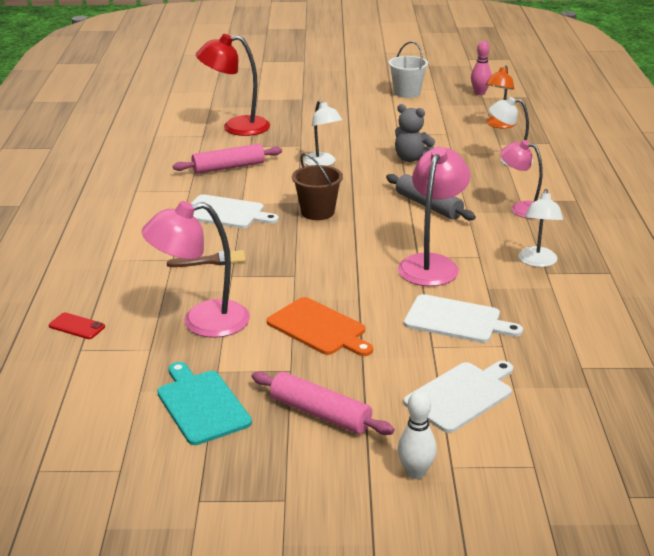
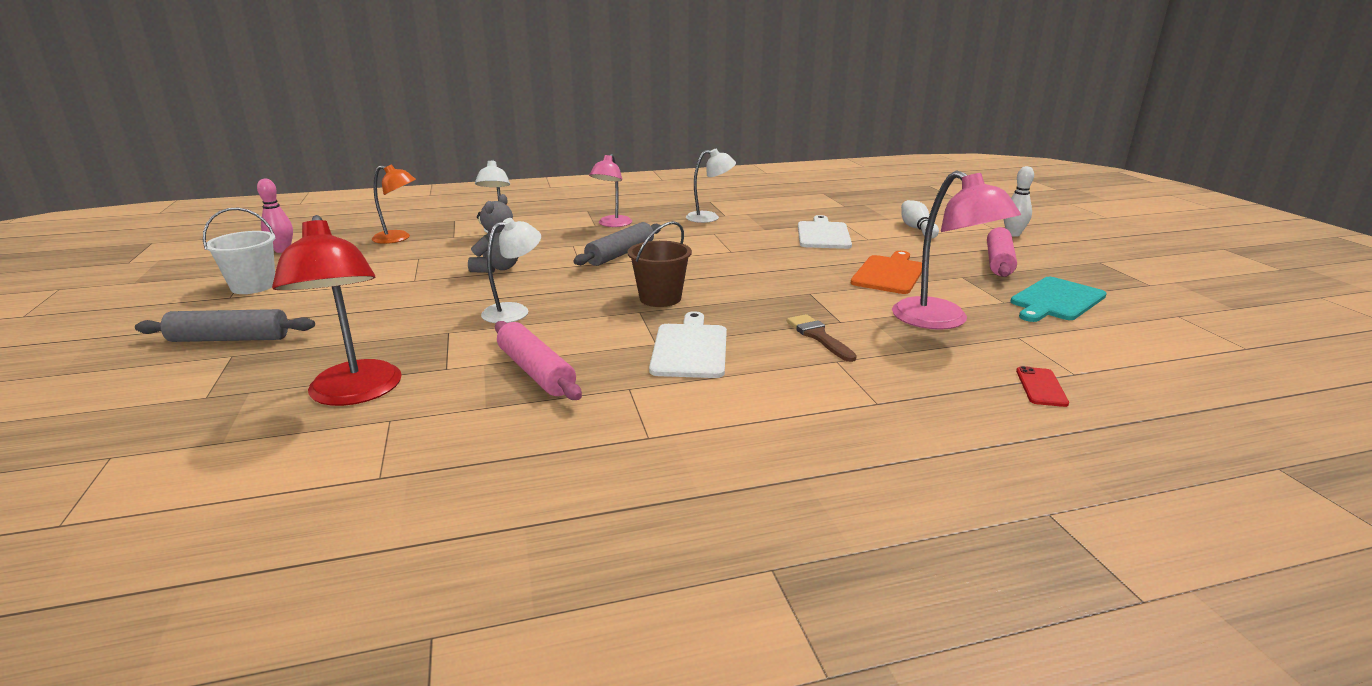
camera: 105 degrees left, 5 degrees down
(324, 96) = (230, 339): none -> grey rolling pin
(431, 264) = (740, 246): pink lamp -> none
(461, 395) = (917, 229): white cutting board -> white bowling pin

